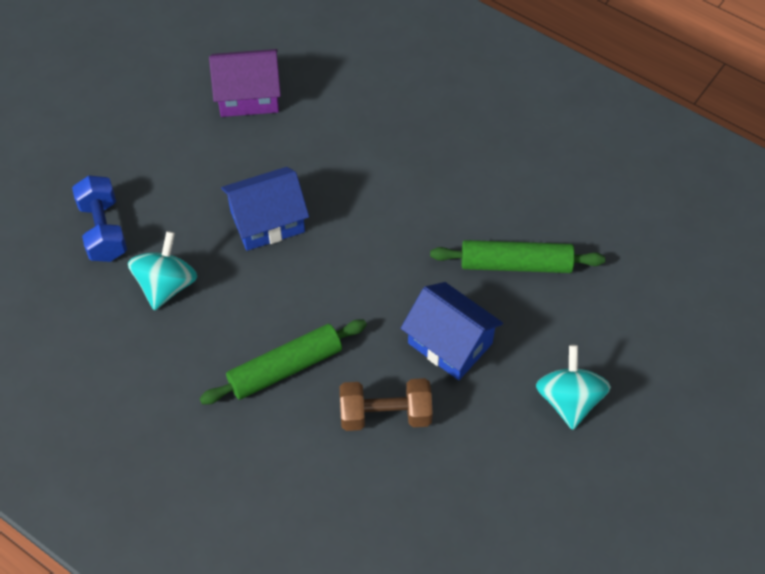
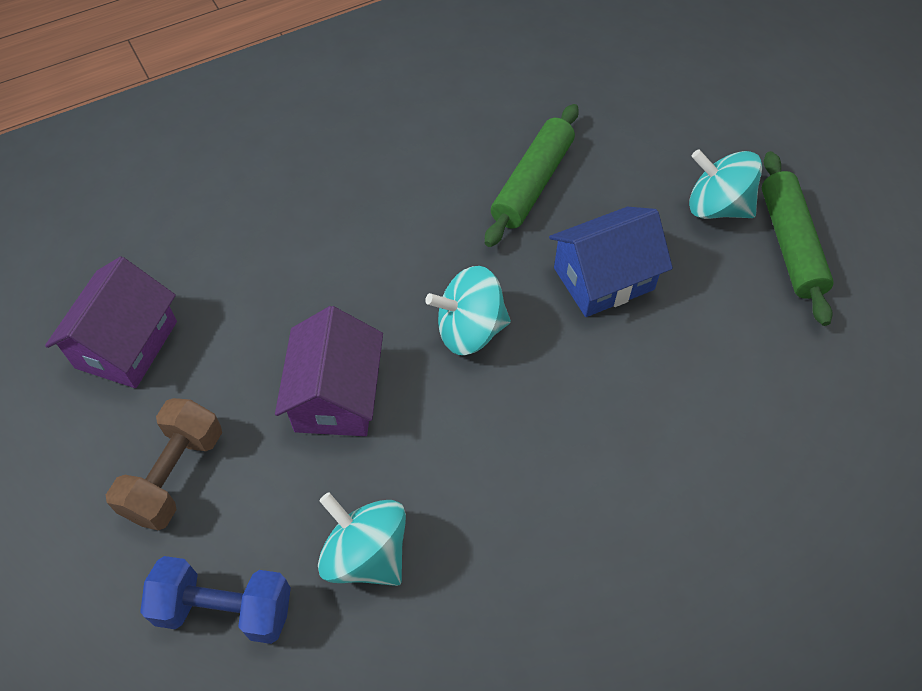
camera: 65 degrees left, 0 degrees up
(267, 221) = (336, 396): blue house -> purple house
(285, 368) = (562, 456): green rolling pin -> green rolling pin (790, 244)
(358, 276) = (470, 330): none -> turquoise spinning top
(385, 414) = (670, 375): brown dumbbell -> brown dumbbell (175, 475)

